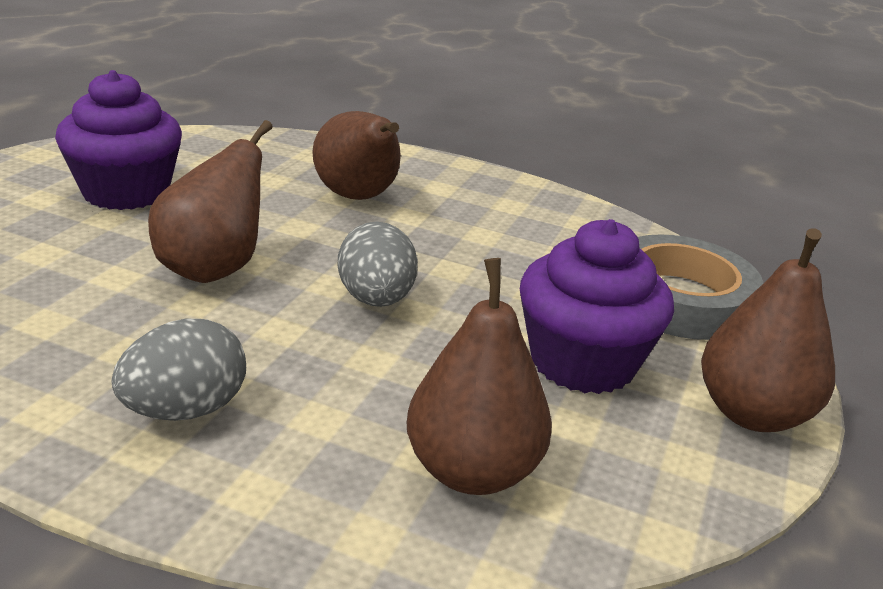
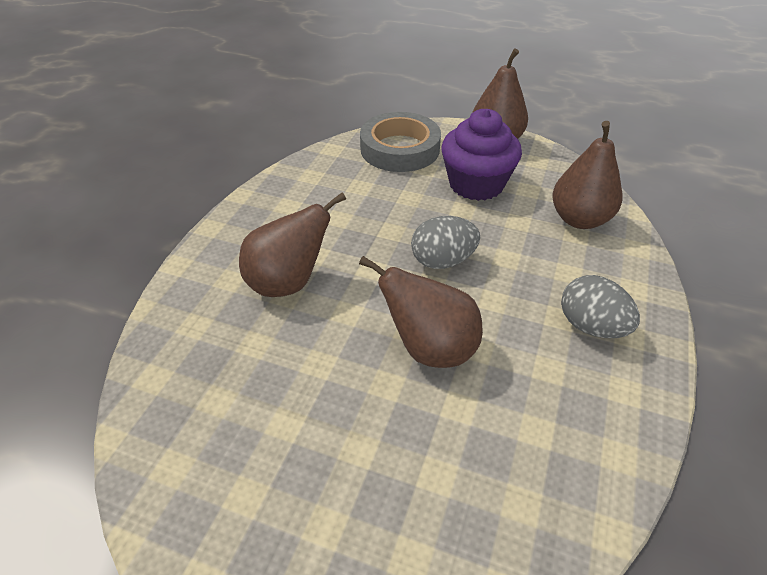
camera: 90 degrees left, 15 degrees up
(126, 192) = (300, 449): purple cupcake -> none

